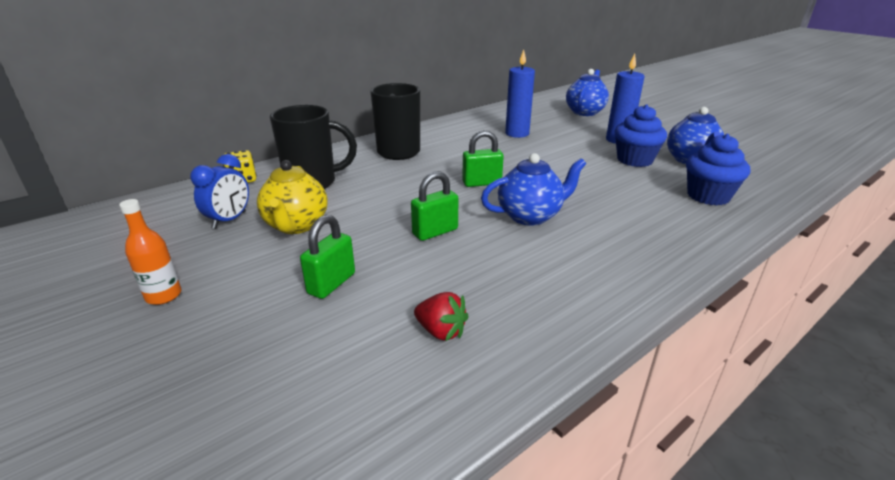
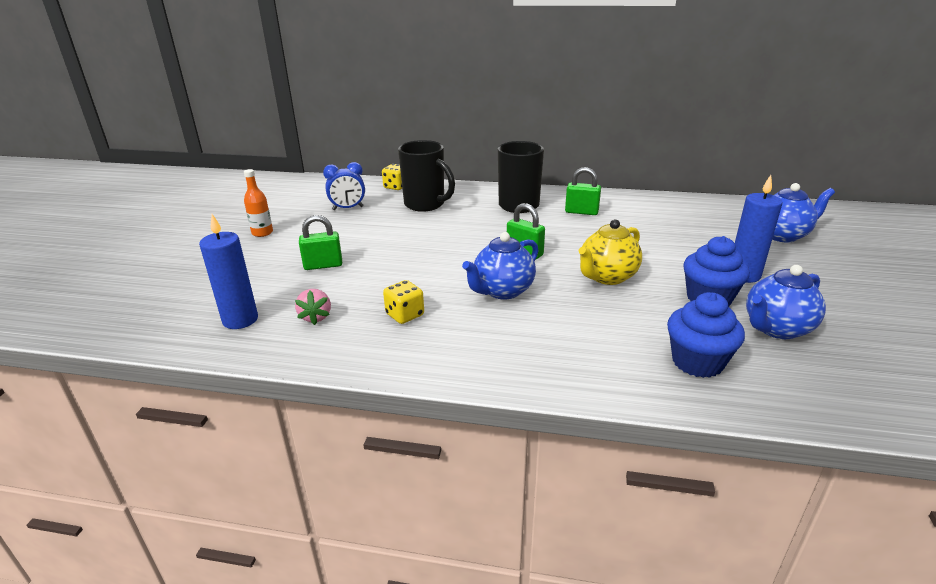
camera: 50 degrees right, 0 degrees up
(296, 225) = (368, 226): yellow teapot -> yellow teapot (607, 277)
(435, 232) = (424, 268): green padlock -> green padlock (581, 212)
(441, 331) = (316, 317): red strawberry -> pink strawberry
(509, 276) = (405, 315): none -> yellow dice
(517, 133) = (650, 228): blue candle -> blue candle (240, 320)
(530, 216) = (502, 291): blue teapot -> blue teapot turned 105 degrees clockwise

